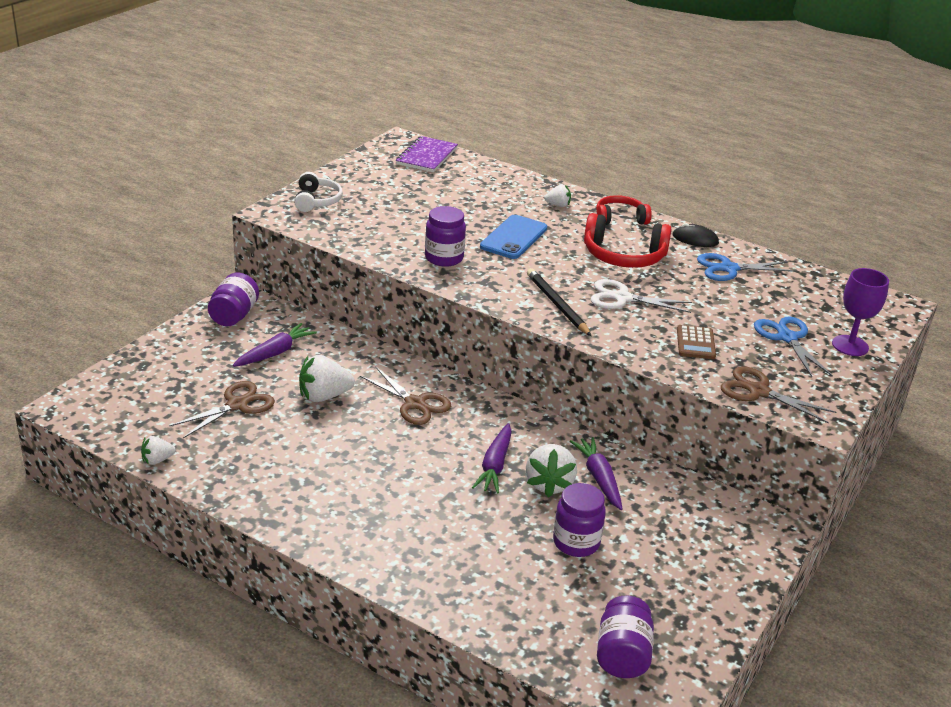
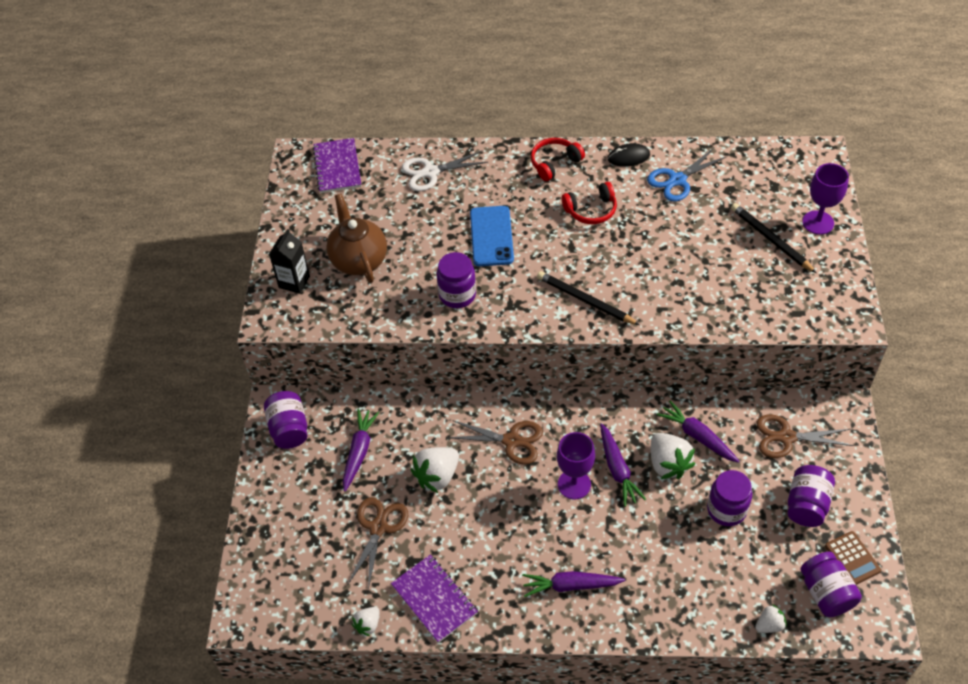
camera: 25 degrees left, 20 degrees up
(231, 471) = (434, 599): none -> purple notebook
(316, 201) = (294, 282): white headphones -> black carton
(364, 522) = (570, 585): none -> purple carrot
(383, 209) = (358, 260): none -> brown teapot
(442, 456) = (574, 484): none -> purple goblet
(558, 205) = (494, 173): white strawberry -> white strawberry (769, 625)
(622, 298) = (626, 263): white scissors -> white scissors (430, 172)
(623, 256) = (591, 210): red headphones -> red headphones, size x0.65
(667, 578) = (806, 505): none -> purple jar
(695, 343) = (714, 285): brown calculator -> brown calculator (852, 558)
(758, 391) = (791, 313): brown scissors -> brown scissors (786, 437)
(787, 338) = (771, 239): blue scissors -> black pencil

